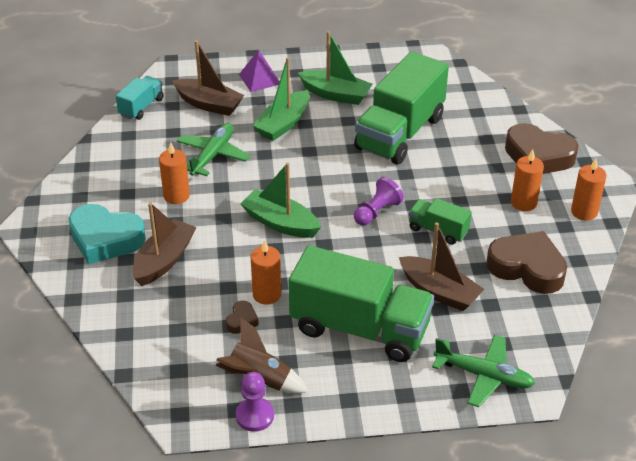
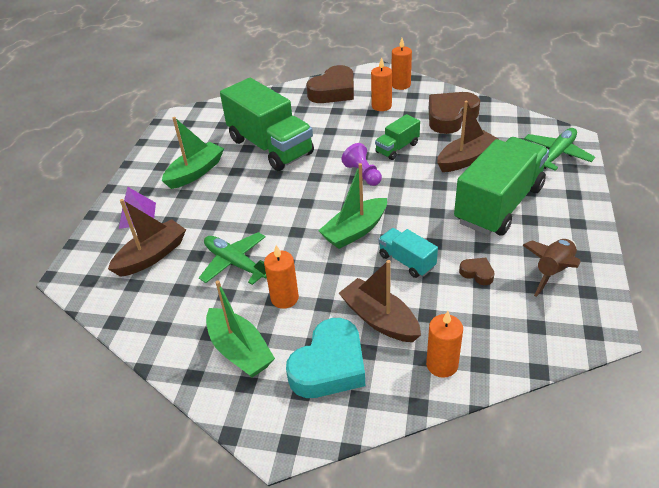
camera: 70 degrees left, 0 degrees up
(141, 107) = (119, 310): turquoise truck -> turquoise truck (407, 261)
(255, 416) = (596, 280): purple pawn -> none
(267, 294) = (447, 252): orange candle -> orange candle (442, 365)
(283, 124) = (216, 209): green boat -> green boat (240, 351)

